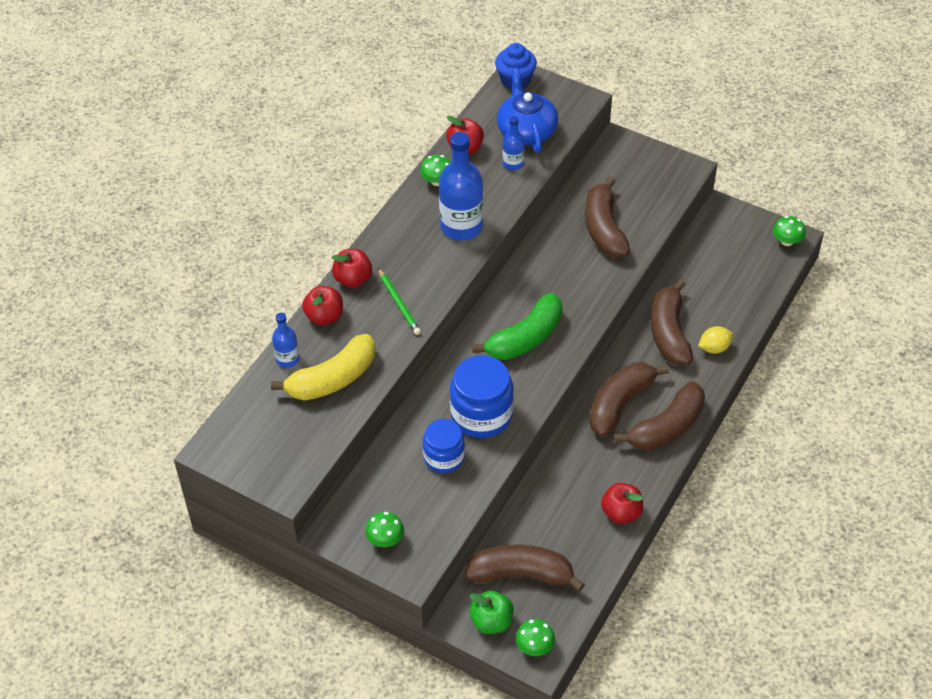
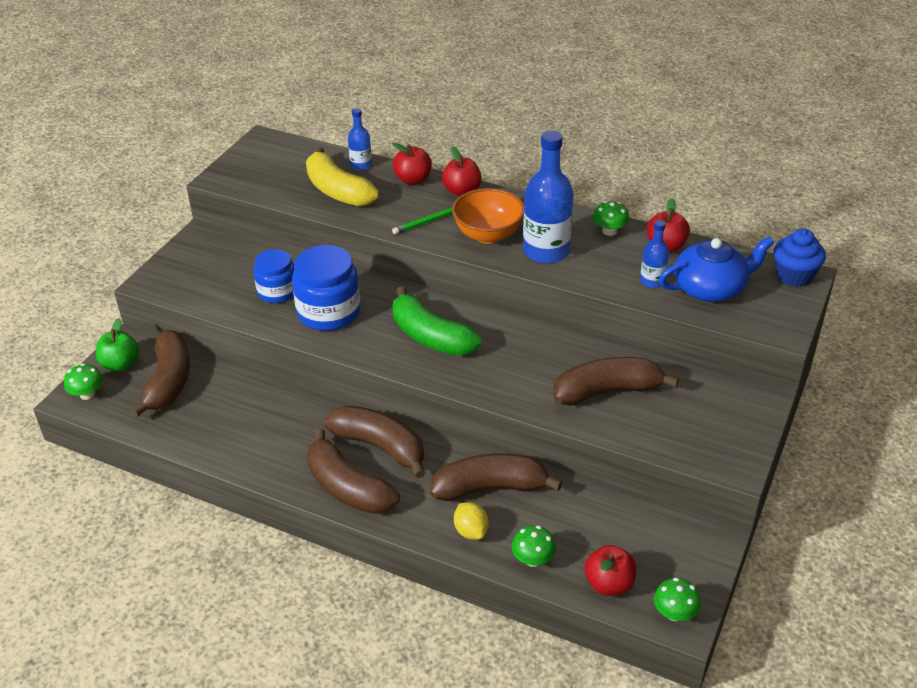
camera: 85 degrees right, 10 degrees down
(385, 539) = (188, 264): green mushroom -> green mushroom (533, 559)
(430, 264) = (488, 235): none -> orange bowl
(621, 513) = (234, 451): red apple -> red apple (609, 584)

